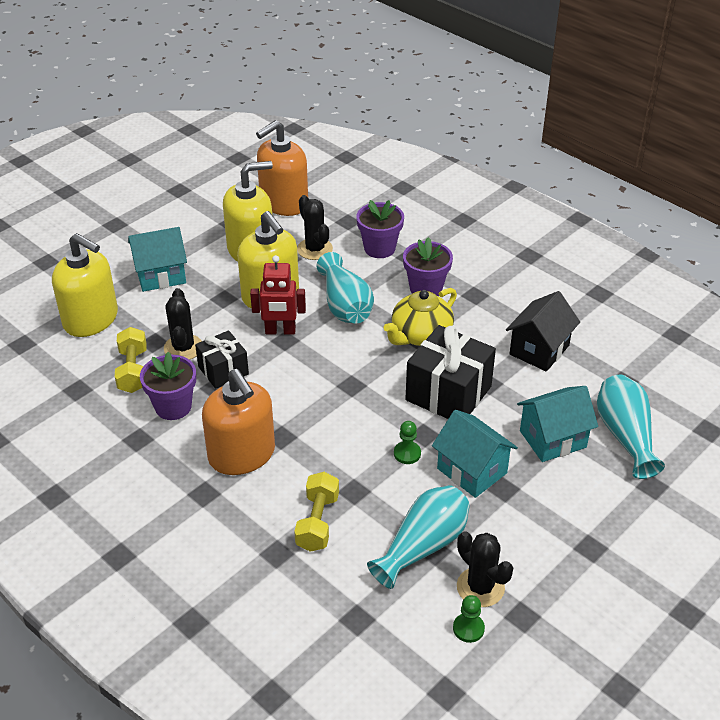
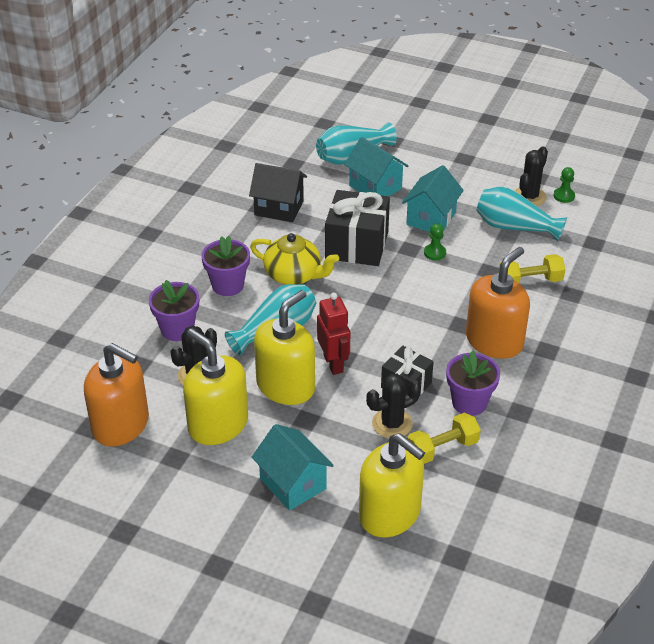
camera: 110 degrees left, 0 degrees up
(91, 319) = (390, 514): yellow soap dispenser -> yellow soap dispenser turned 120 degrees clockwise

